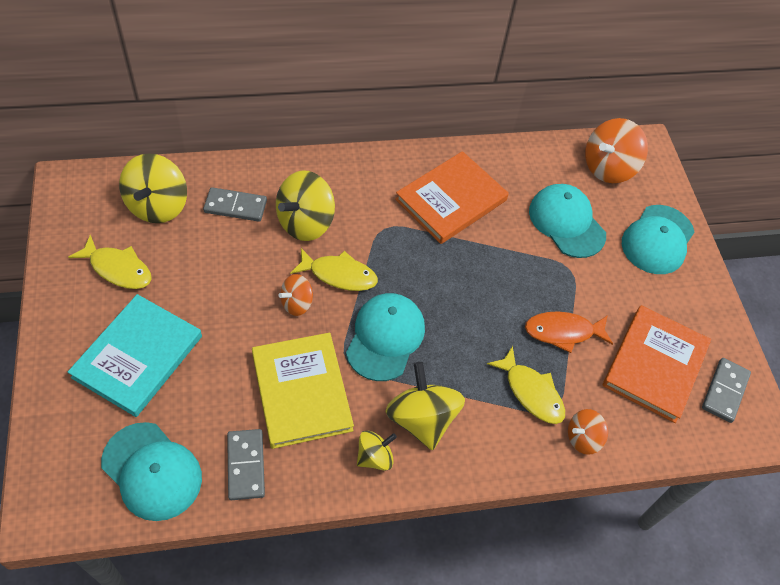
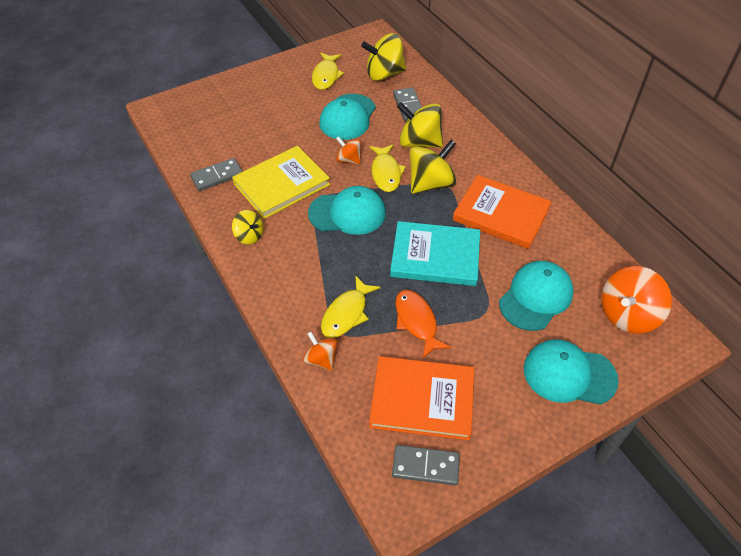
camera: 75 degrees right, 5 degrees down
(138, 357) = (269, 106): turquoise book -> turquoise book (435, 256)
(152, 471) = (197, 139): turquoise cap -> turquoise cap (347, 117)
(421, 419) = (290, 252): yellow spinning top -> yellow spinning top (431, 184)
(608, 168) = (627, 315): orange spinning top -> orange spinning top turned 75 degrees counterclockwise

